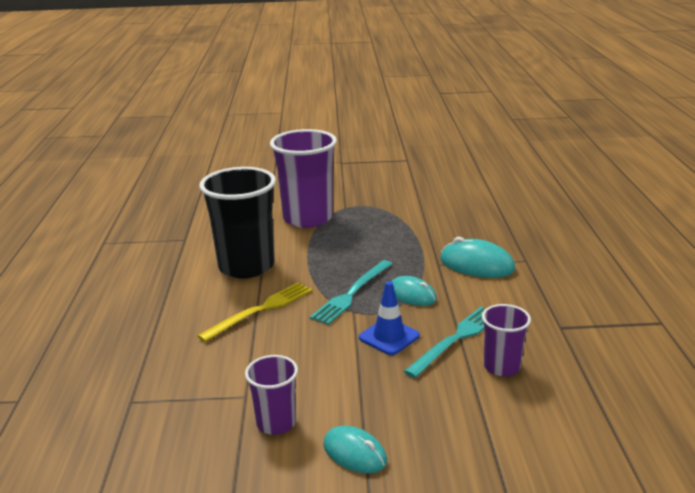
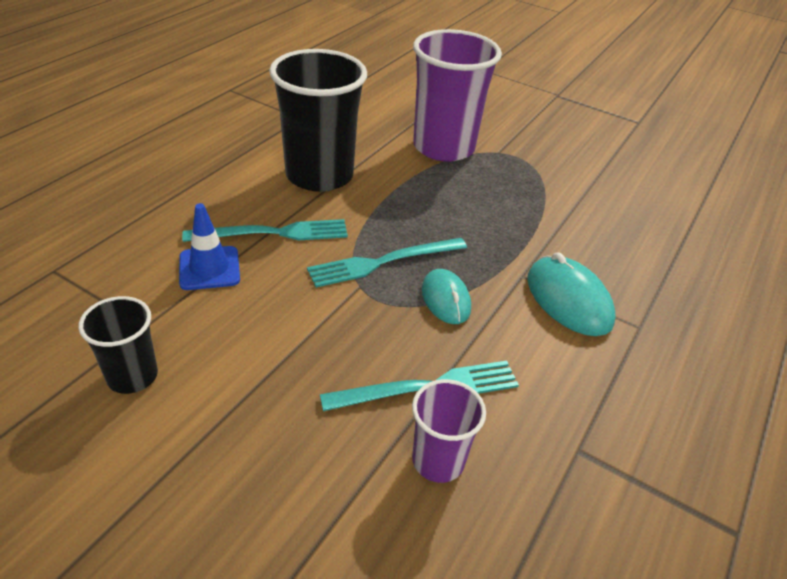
camera: 30 degrees right, 15 degrees up
(260, 310) = (273, 233): yellow fork -> turquoise fork
(276, 423) = (132, 376): purple cup -> black cup
(354, 453) = (155, 466): turquoise mouse -> none
(389, 337) = (359, 339): blue traffic cone -> blue traffic cone (209, 268)

